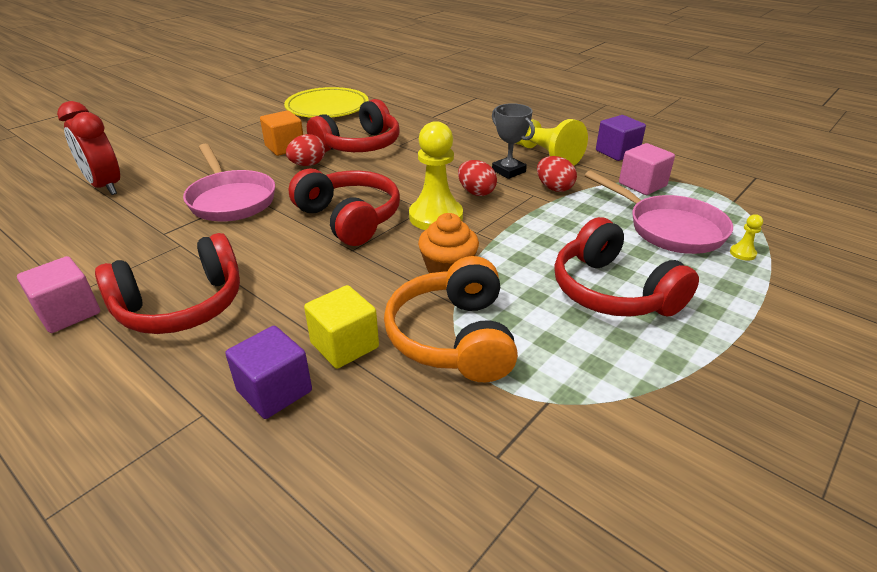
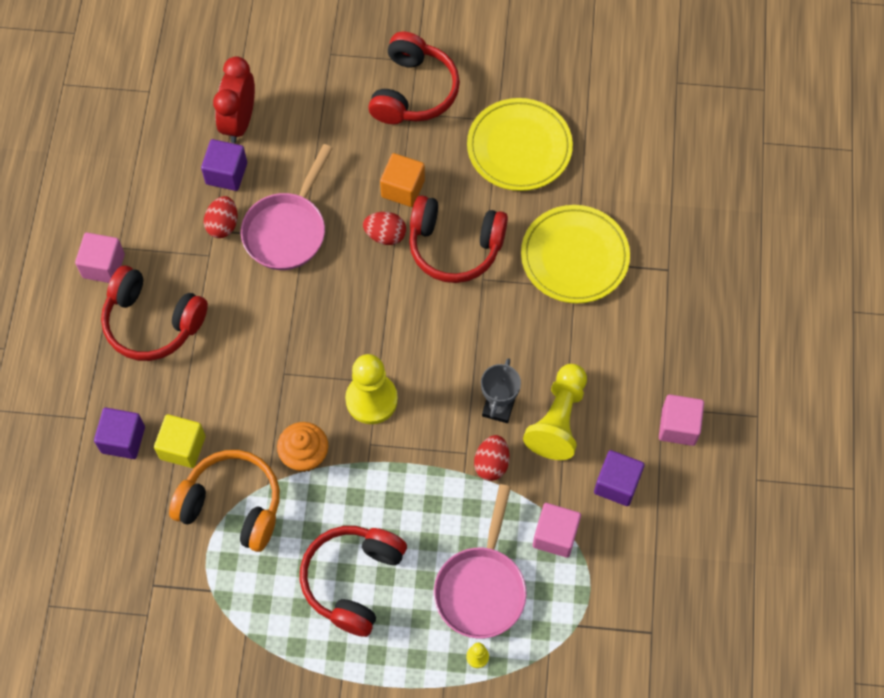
camera: 55 degrees right, 30 degrees up
(131, 208) = (226, 173): none -> purple cube
(349, 219) = (323, 338): red headphones -> red headphones (413, 91)
(428, 116) = (574, 257): none -> yellow plate
(454, 337) = (232, 506): orange headphones -> orange headphones turned 60 degrees clockwise
(476, 192) = (436, 405): red egg -> red egg (223, 225)
(591, 124) = (678, 426): none -> pink cube

